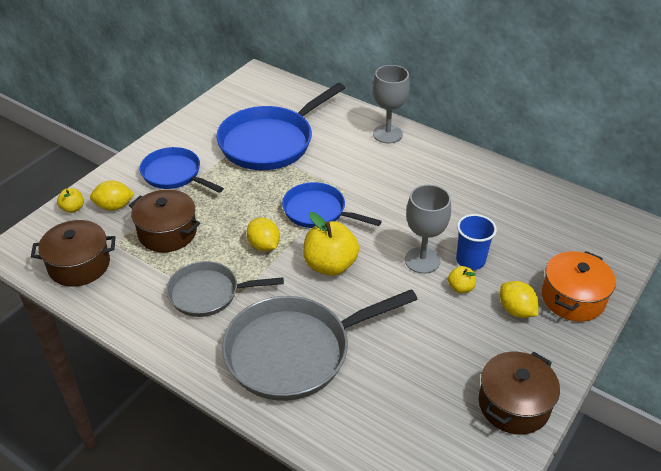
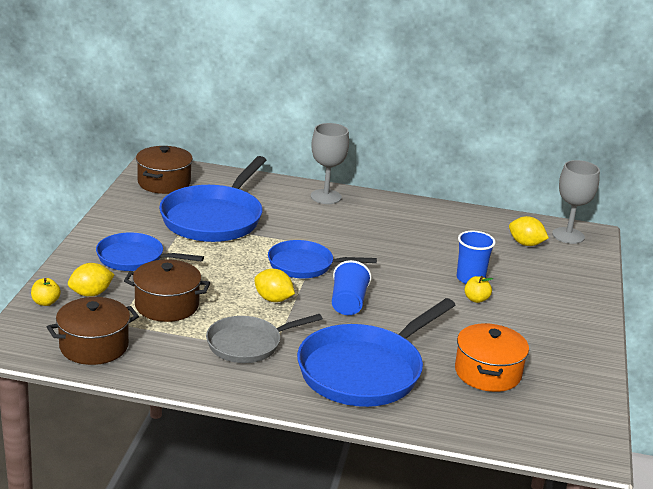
camera: 25 degrees left, 15 degrees down
(294, 352) = (365, 371): grey pan -> blue pan
(330, 265) = (348, 303): yellow apple -> blue cup
(422, 260) = (428, 286): grey goblet -> grey goblet (568, 235)
(513, 404) = (576, 369): brown pot -> brown pot (164, 183)
(516, 310) = (533, 306): yellow lemon -> yellow lemon (525, 244)
(573, 298) = (573, 290): orange pot -> orange pot (488, 373)

